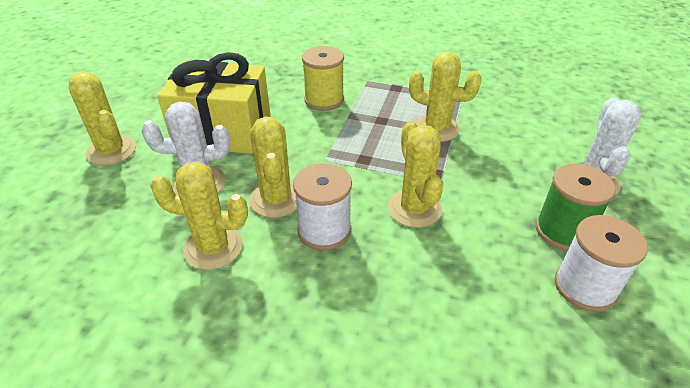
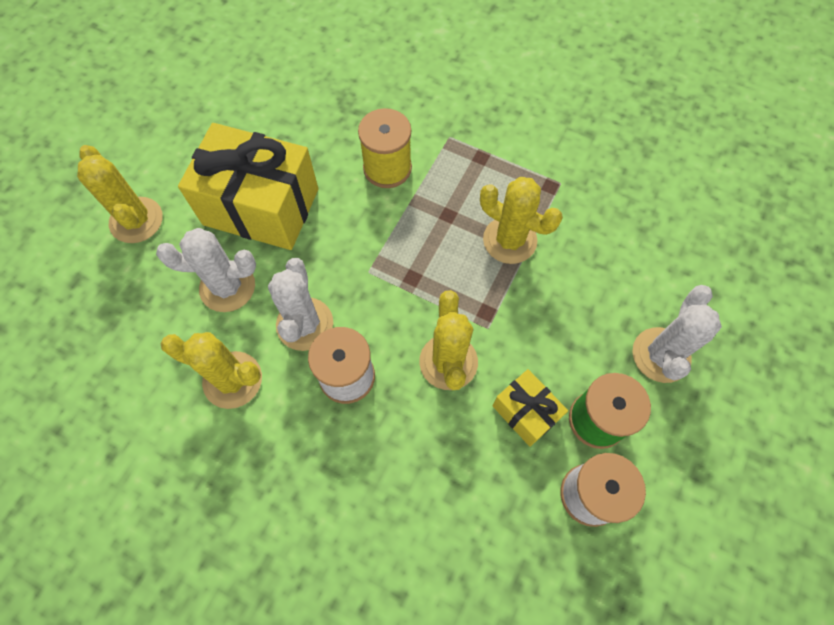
camera: 10 degrees right, 25 degrees up
(276, 199) = (305, 324): yellow cactus -> white cactus
(497, 234) = (525, 412): none -> yellow gift

